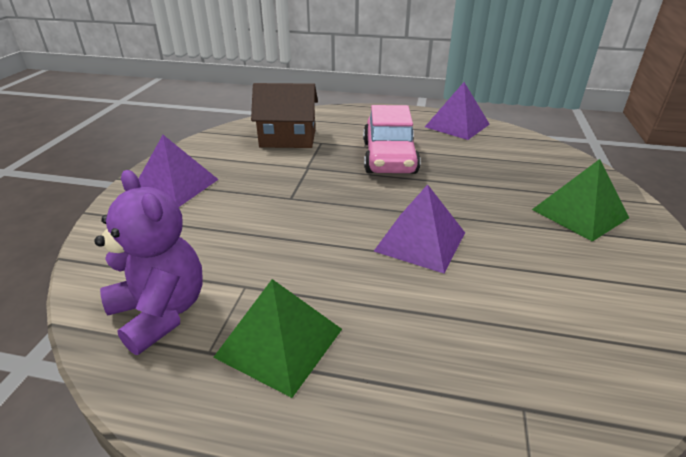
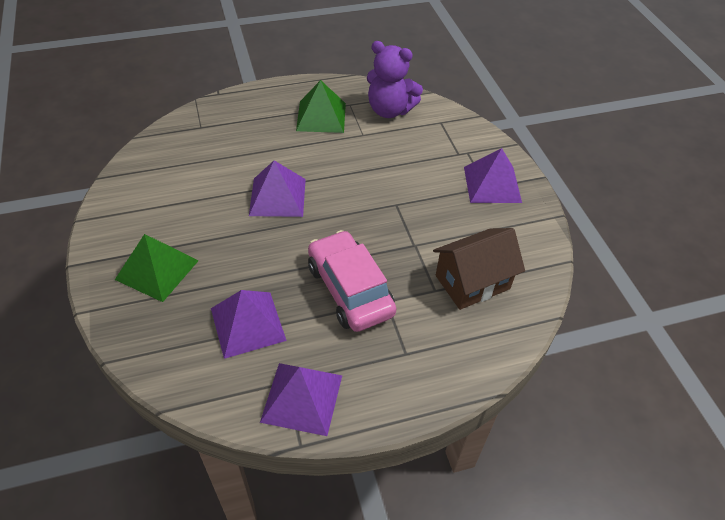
camera: 150 degrees right, 15 degrees up
(487, 160) = (248, 324): none -> purple pyramid

